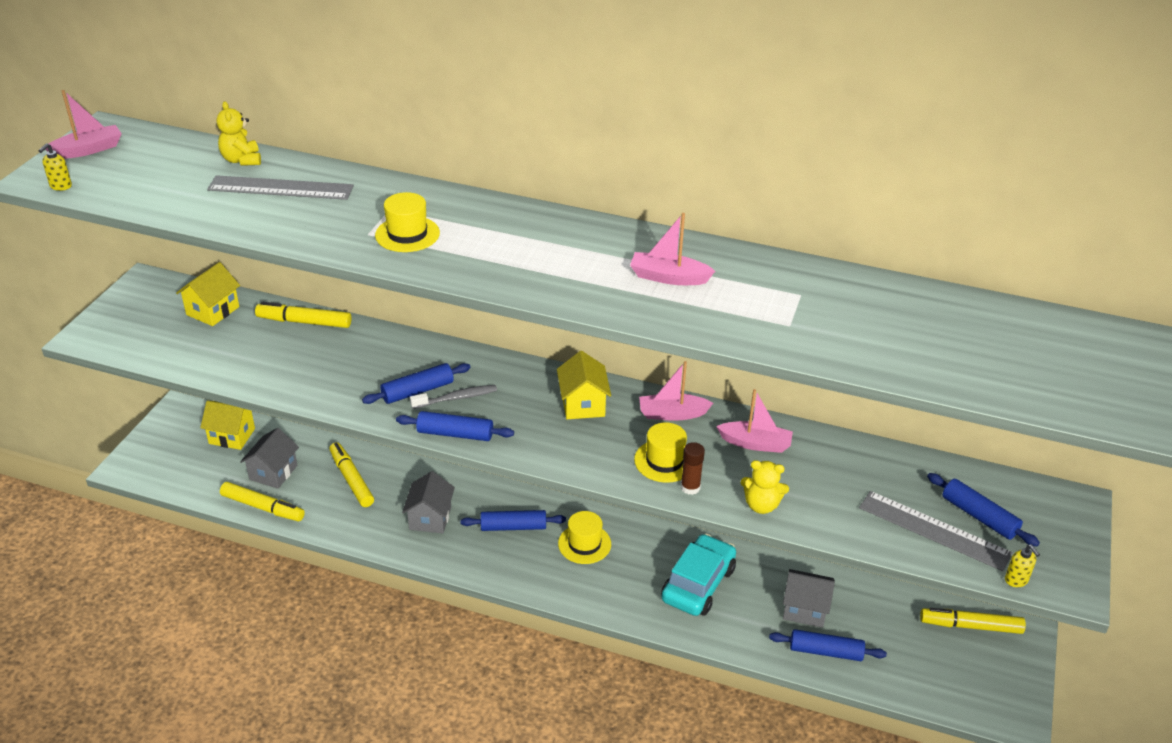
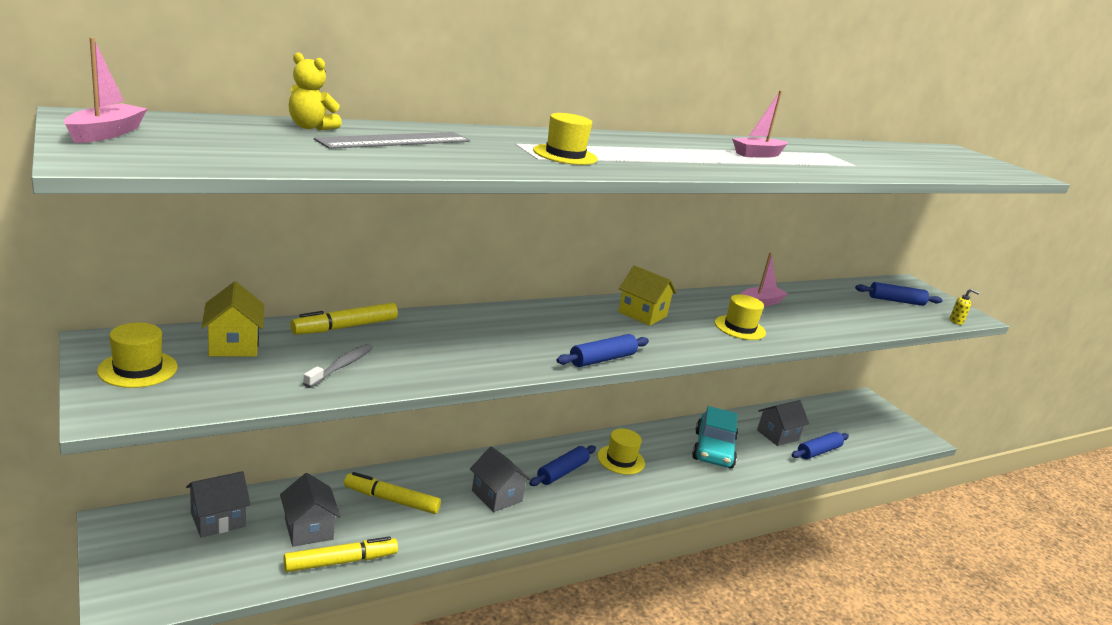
camera: 50 degrees left, 15 degrees down
(60, 186) = (142, 162): yellow soap dispenser -> none
(137, 310) = (138, 369): none -> yellow hat
(232, 436) = (218, 519): yellow house -> grey house
(417, 391) = (526, 343): blue rolling pin -> none
(456, 398) = (561, 338): grey toothbrush -> grey toothbrush (341, 366)
(672, 414) = (696, 302): pink boat -> none
(690, 487) = (776, 336): brown glue stick -> none
(698, 584) = (713, 450): turquoise car -> turquoise car turned 150 degrees counterclockwise
(761, 505) = (820, 331): yellow teddy bear -> none
(934, 530) = (895, 313): grey ruler -> none
(970, 626) = (845, 406): yellow marker -> none

